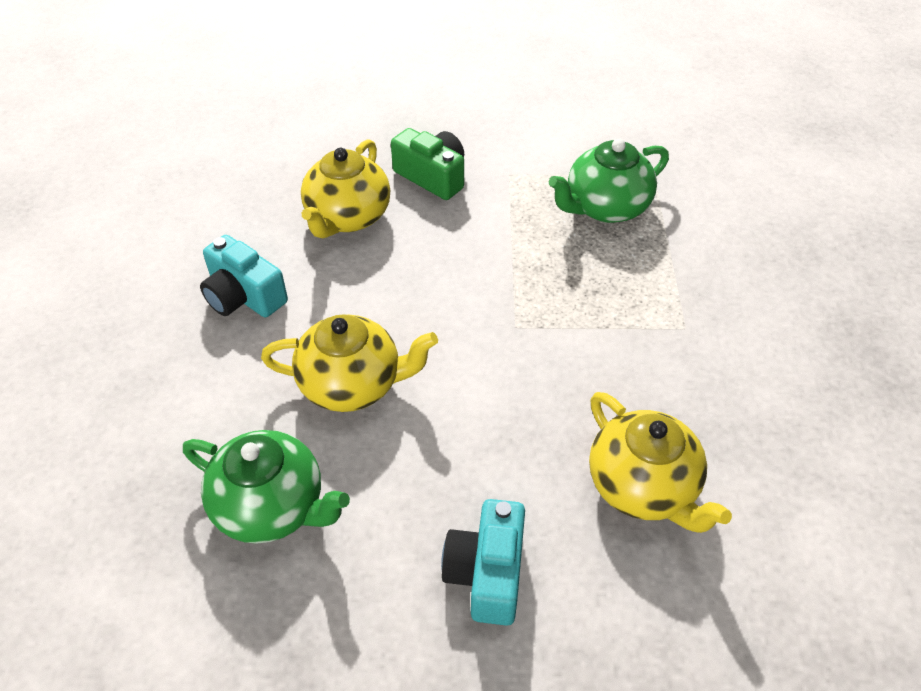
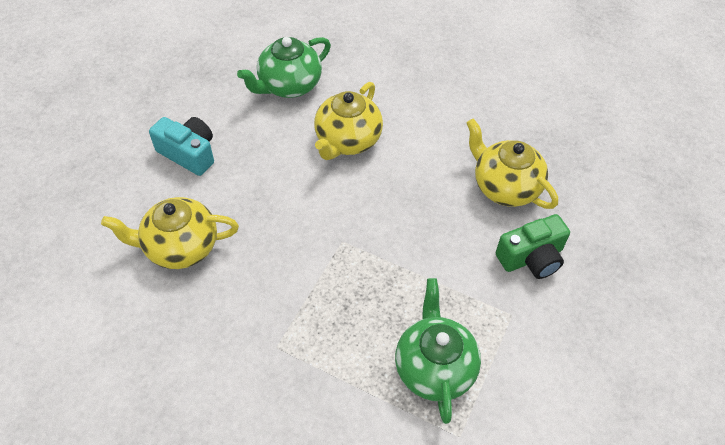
camera: 115 degrees right, 5 degrees up
(244, 296) = (451, 112): turquoise camera -> none

